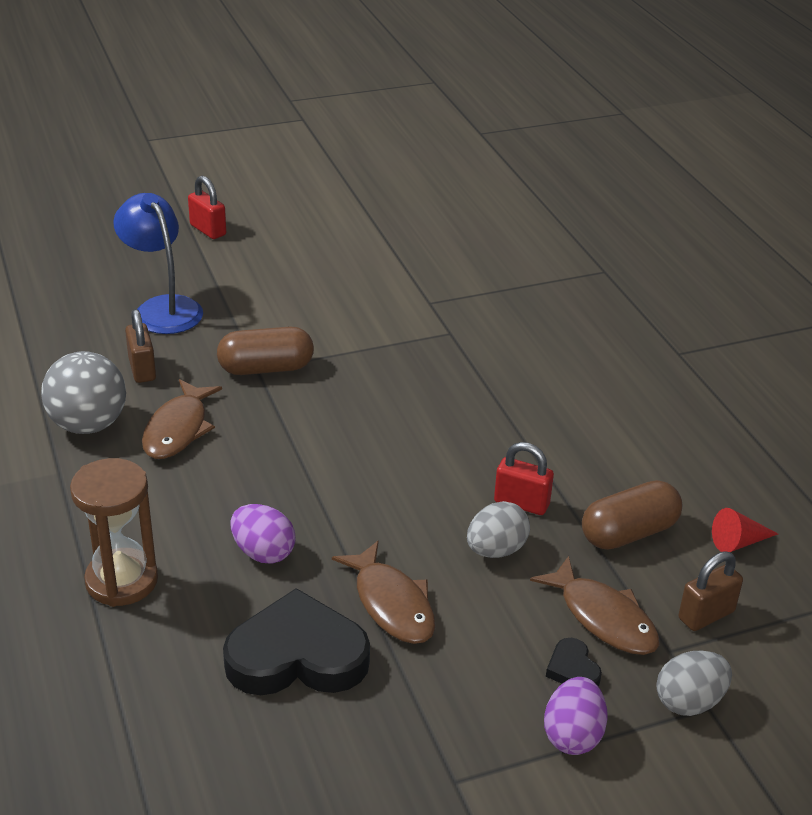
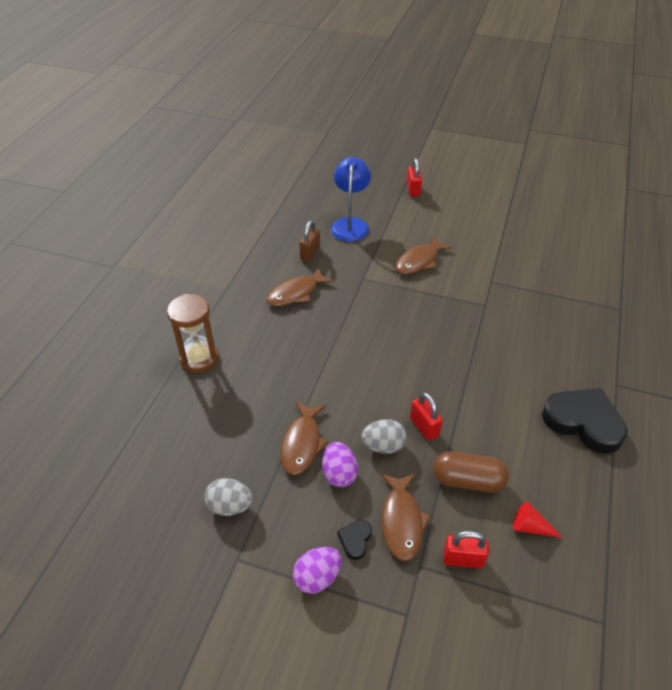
camera: 40 degrees right, 10 degrees up
(88, 425) = (260, 271): grey ball -> none
(263, 552) = (271, 379): purple egg -> purple egg (339, 474)
(266, 368) = (367, 280): brown capsule -> none
(297, 656) = (233, 443): black heart -> black heart (583, 422)
(312, 316) = (419, 261): none -> brown fish
(689, 702) = (399, 604): grey egg -> grey egg (230, 506)
(706, 615) = (463, 559): brown padlock -> red padlock

